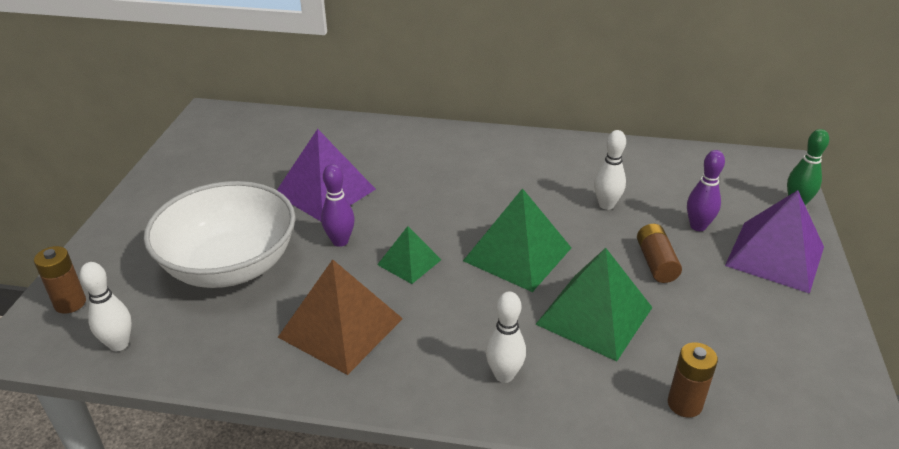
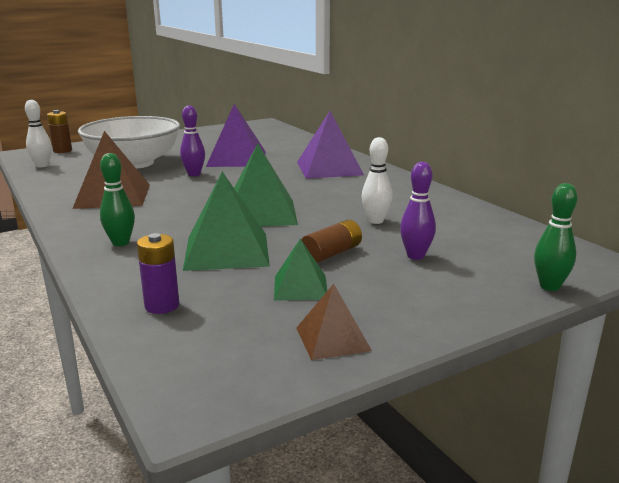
camera: 50 degrees right, 15 degrees down
(409, 262) = (201, 192): green pyramid -> green pyramid (300, 287)
(504, 375) = (121, 243): white bowling pin -> green bowling pin
(684, 404) = (162, 306): brown battery -> purple battery
(775, 256) = (437, 295): purple pyramid -> purple pyramid (329, 168)
(809, 338) = (333, 338): none -> brown pyramid

